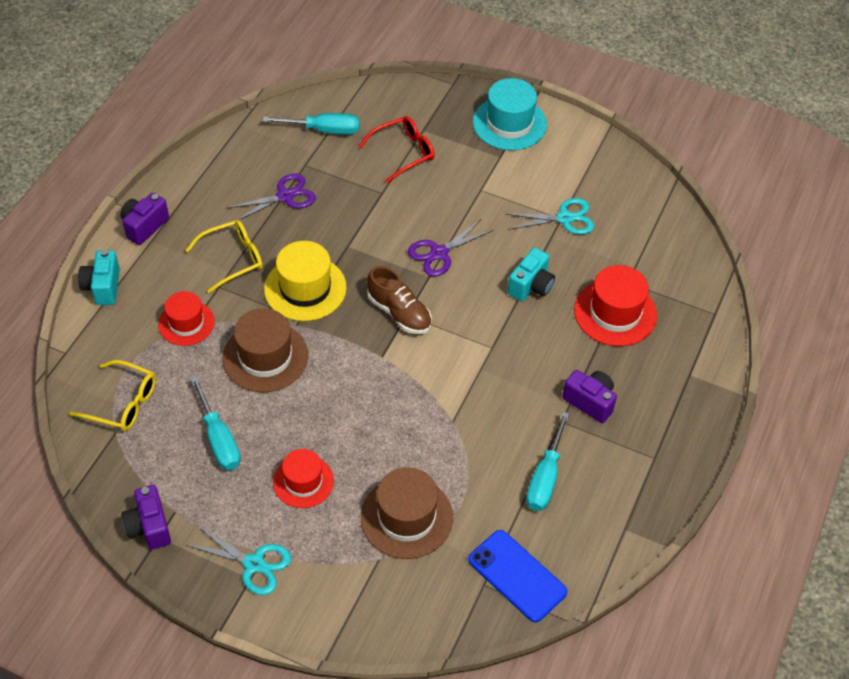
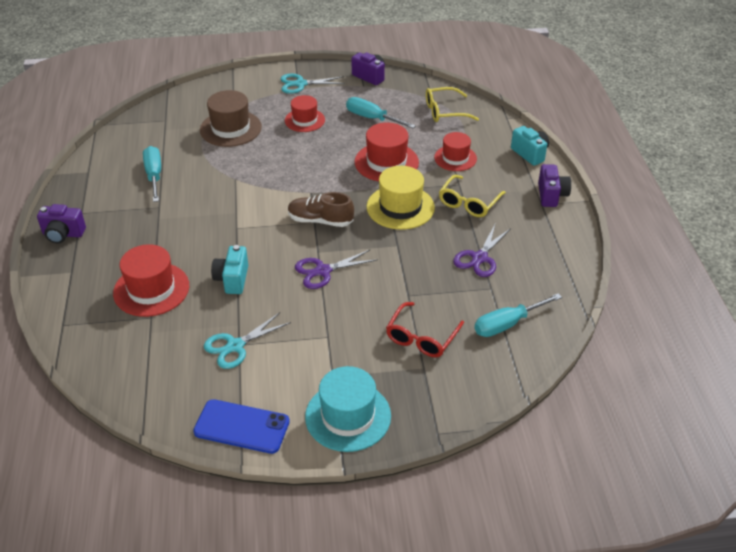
camera: 150 degrees right, 10 degrees down
(265, 357) = (386, 162): brown hat -> red hat
(439, 253) = (323, 271): purple scissors -> purple scissors turned 135 degrees counterclockwise
(517, 576) = (147, 129): blue phone -> blue phone (242, 426)
(590, 402) = (143, 225): purple camera -> purple camera (63, 234)

